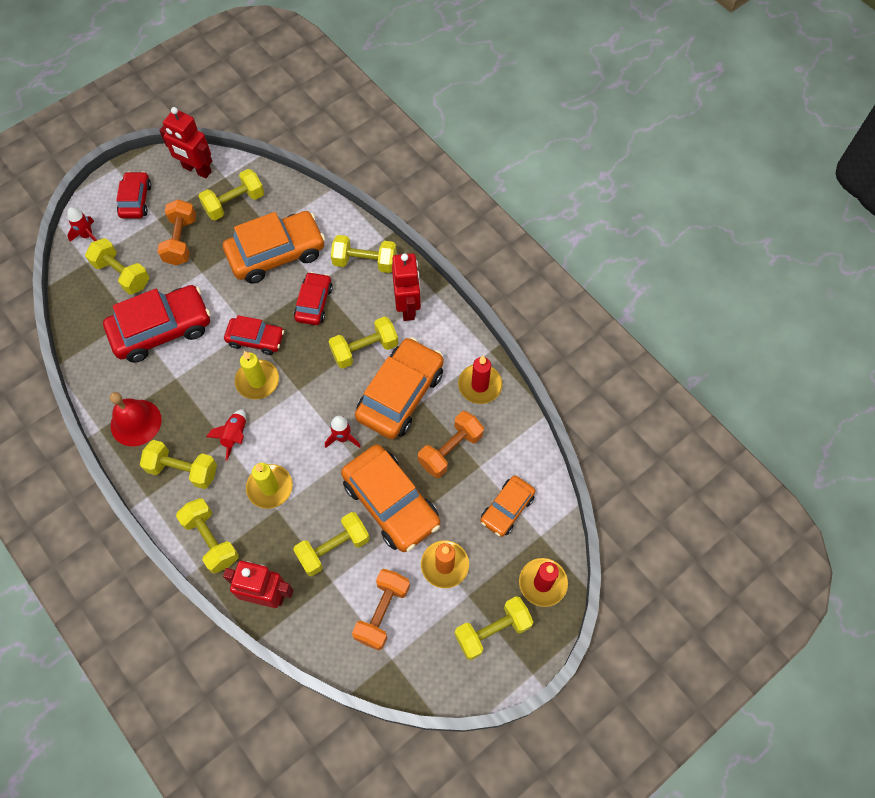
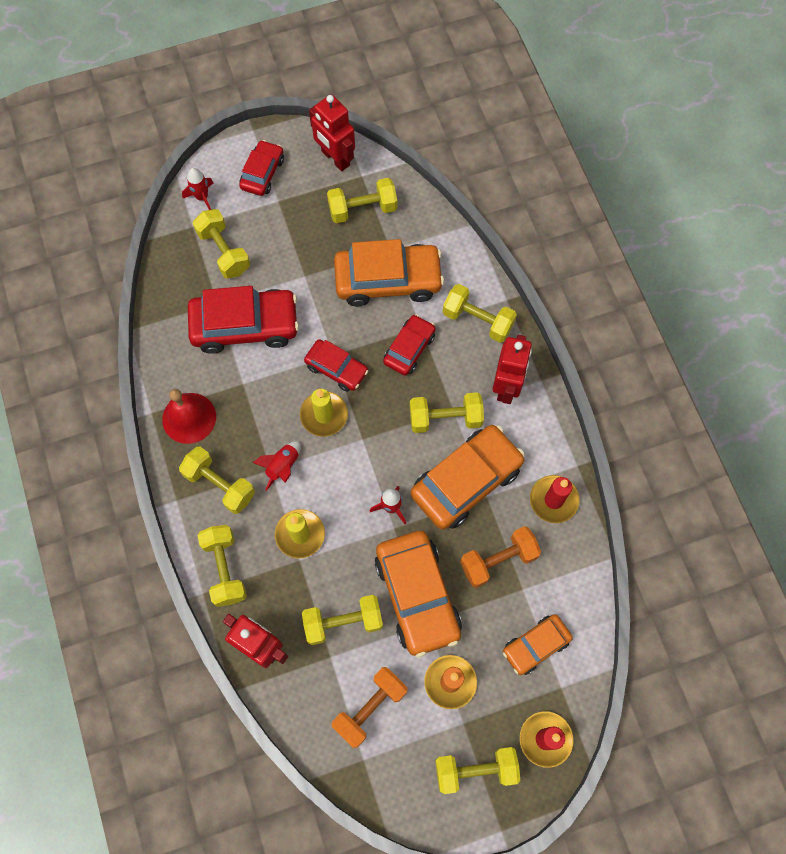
camera: 20 degrees right, 5 degrees up
(181, 241) = (294, 234): orange dumbbell -> none

